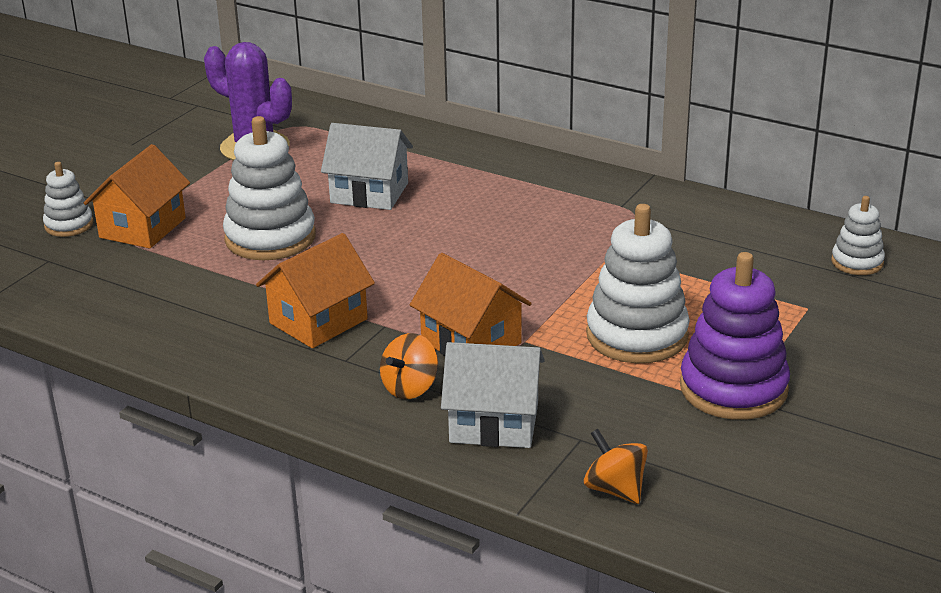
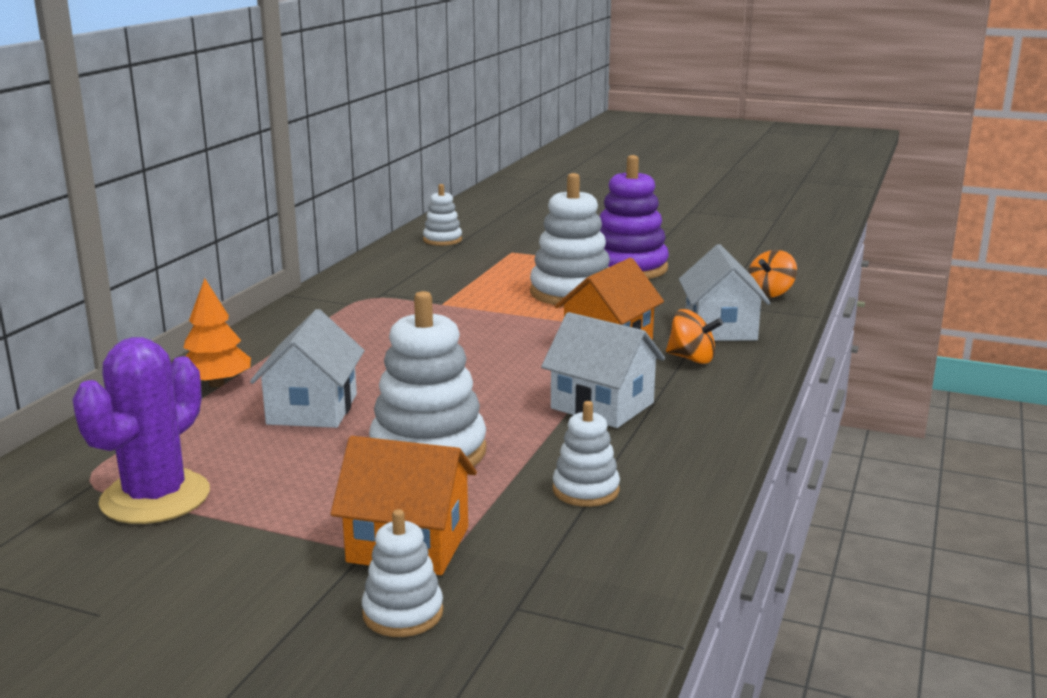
camera: 100 degrees left, 10 degrees down
(173, 297) = (586, 490): none -> white stacking toy
(318, 321) = (602, 405): orange house -> white house
(435, 155) = (216, 384): none -> orange tree

